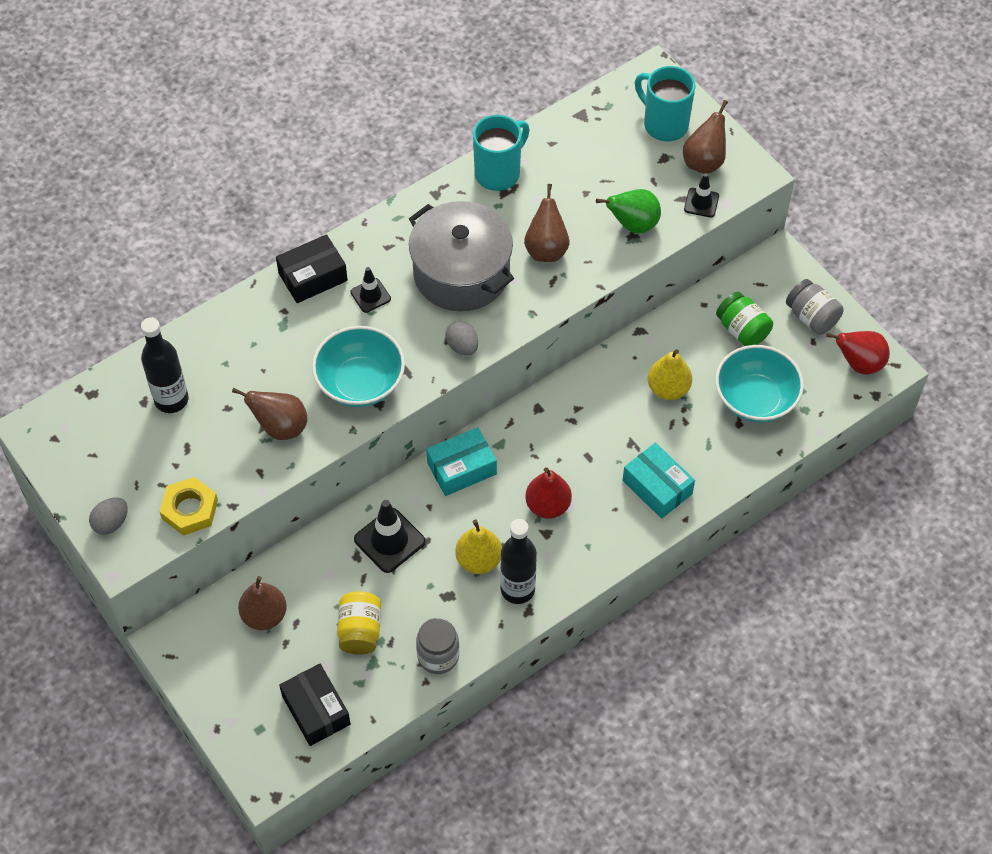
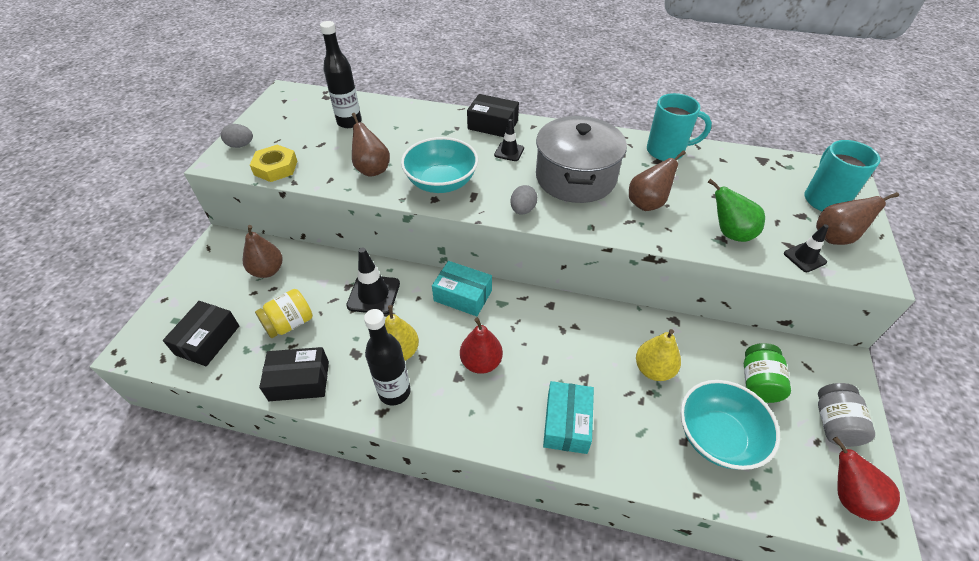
camera: 50 degrees right, 10 degrees down
(438, 656) = (299, 381): grey jar -> black box

